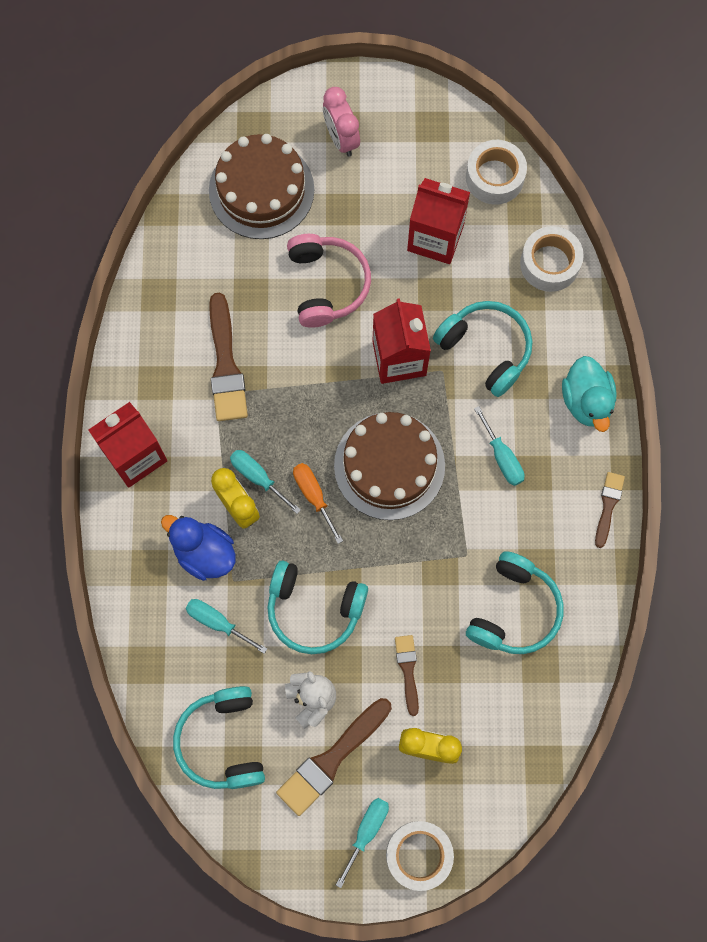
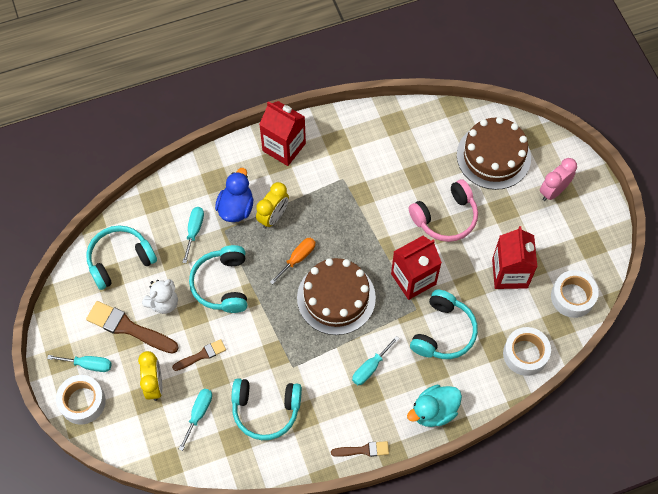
camera: 70 degrees right, 10 degrees down
(226, 365) = (364, 177): brown brush -> none
(258, 477) = (297, 221): turquoise screwdriver -> turquoise screwdriver (199, 413)

